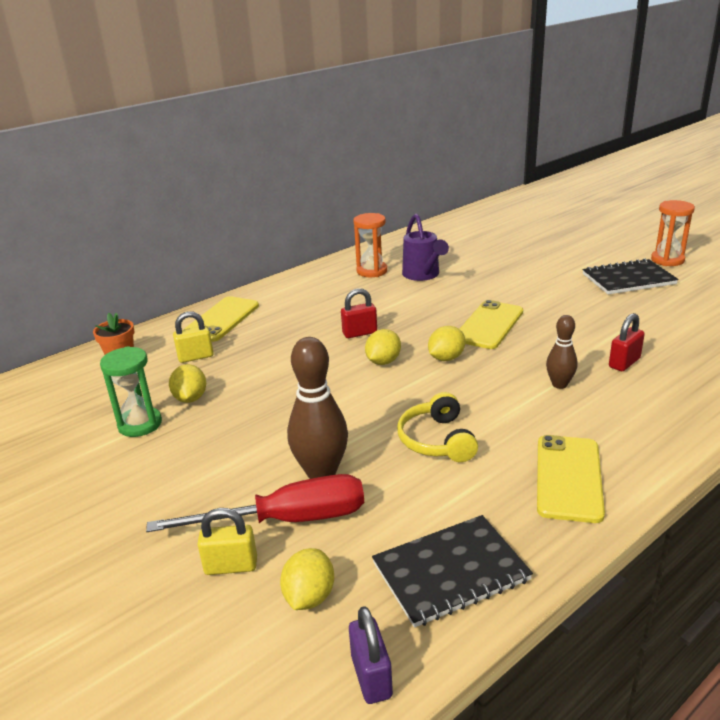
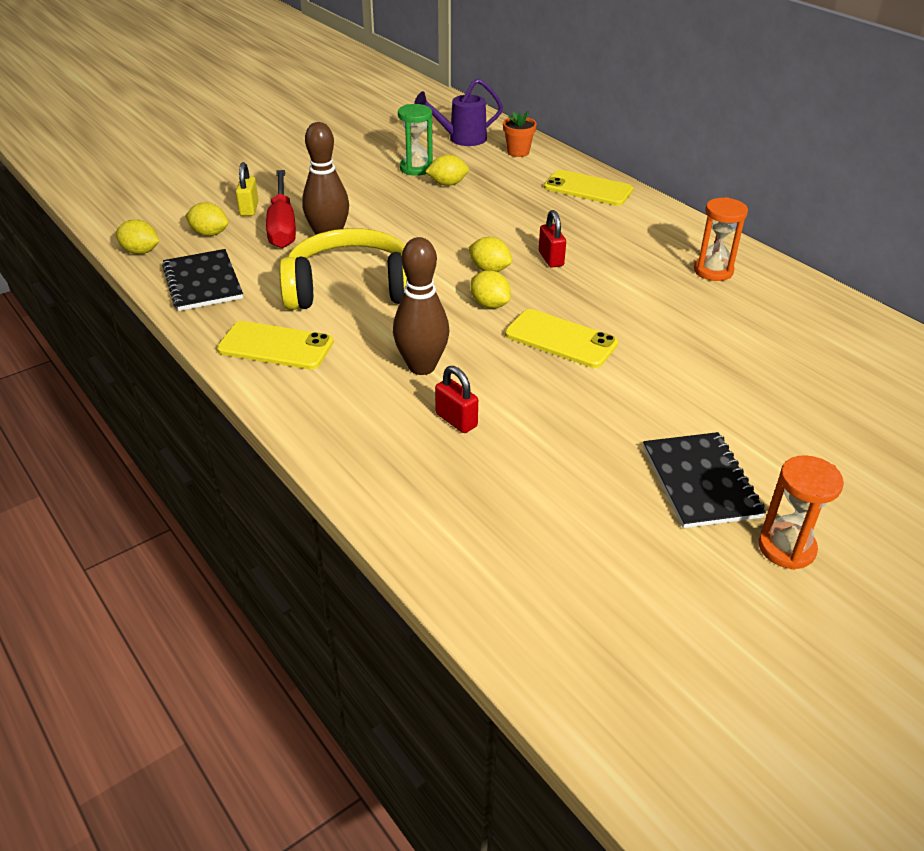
camera: 90 degrees right, 10 degrees up
(196, 357) = (515, 181): yellow padlock -> none
(371, 676) = (141, 252): purple padlock -> yellow lemon
(423, 275) = (703, 305): purple watering can -> purple watering can (462, 139)
(437, 440) = (351, 289): yellow headphones -> yellow headphones, size x1.83
(559, 384) = (422, 367): brown bowling pin -> brown bowling pin, size x1.71

